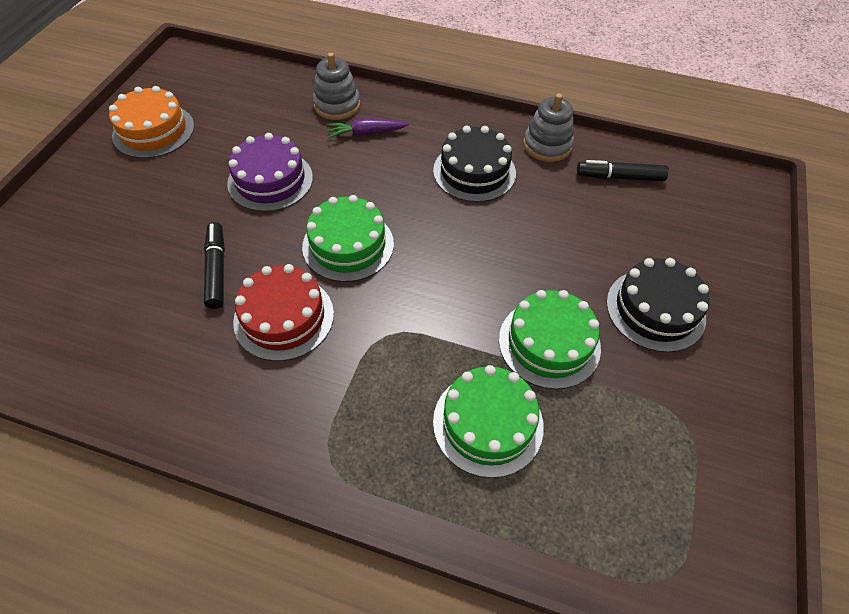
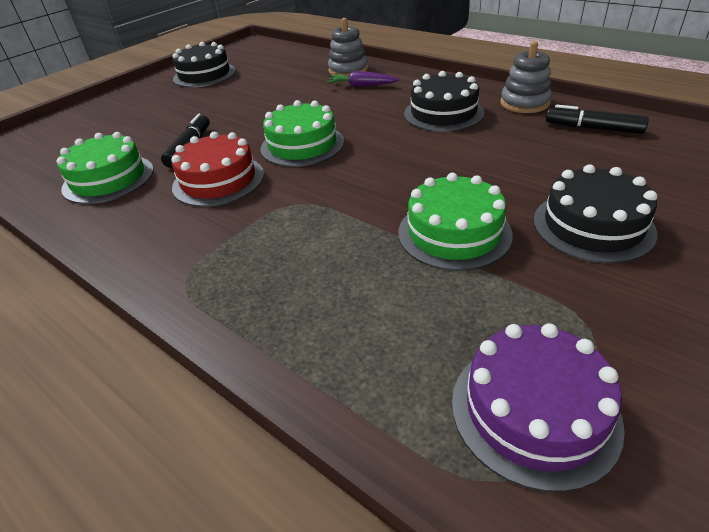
camera: 25 degrees right, 15 degrees down
(153, 131) = (204, 75): orange cake -> black cake
(270, 180) = (267, 104): purple cake -> purple cake (534, 411)
(488, 423) = (353, 282): green cake -> green cake (108, 179)

